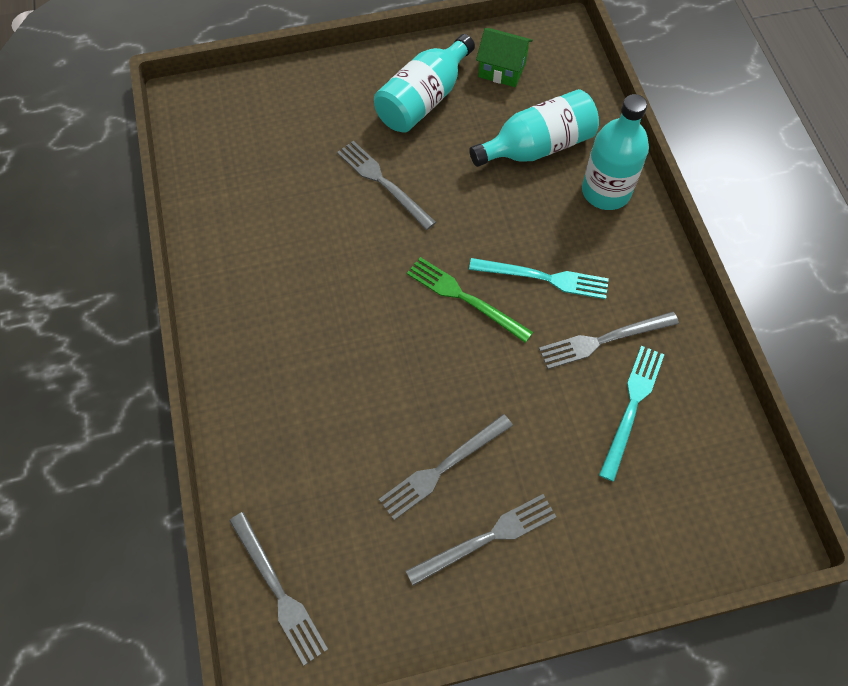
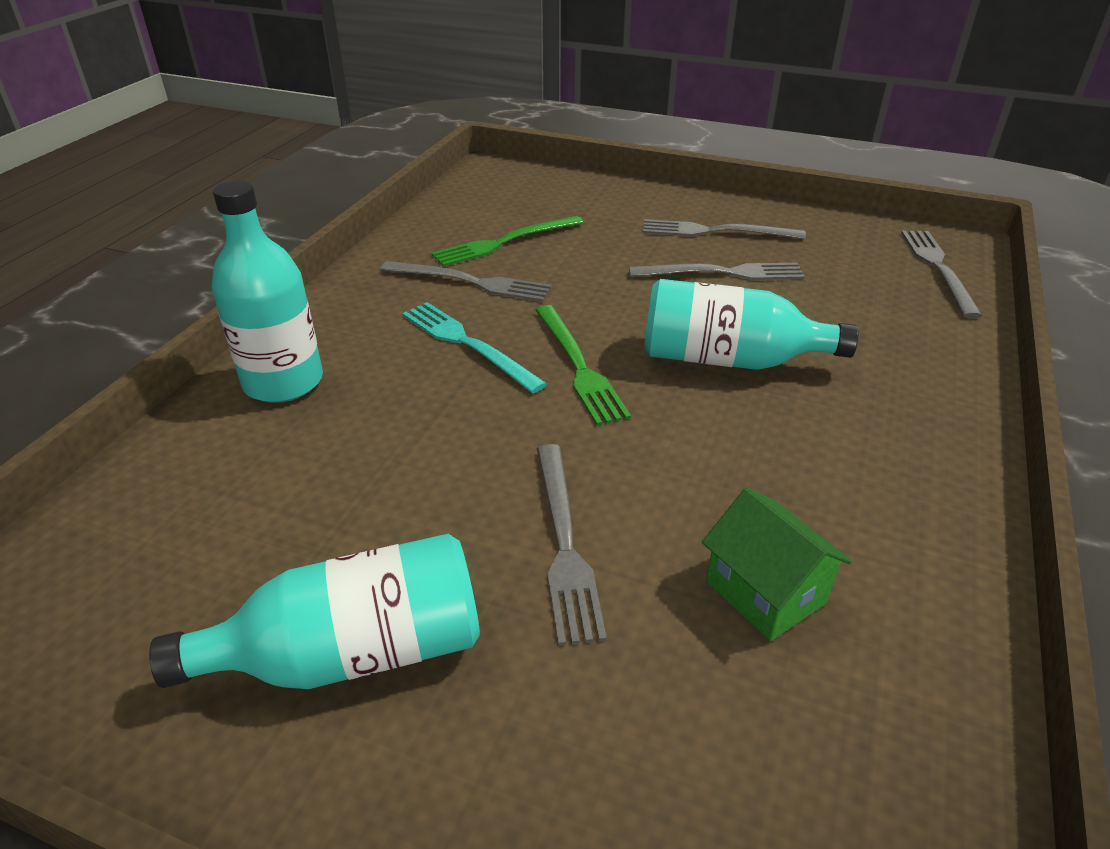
camera: 145 degrees left, 25 degrees down
(502, 69) = (154, 626): green house -> green house (765, 592)
(537, 147) = (284, 471): turquoise bottle -> turquoise bottle (728, 359)
(631, 407) = (504, 242): turquoise fork -> green fork

